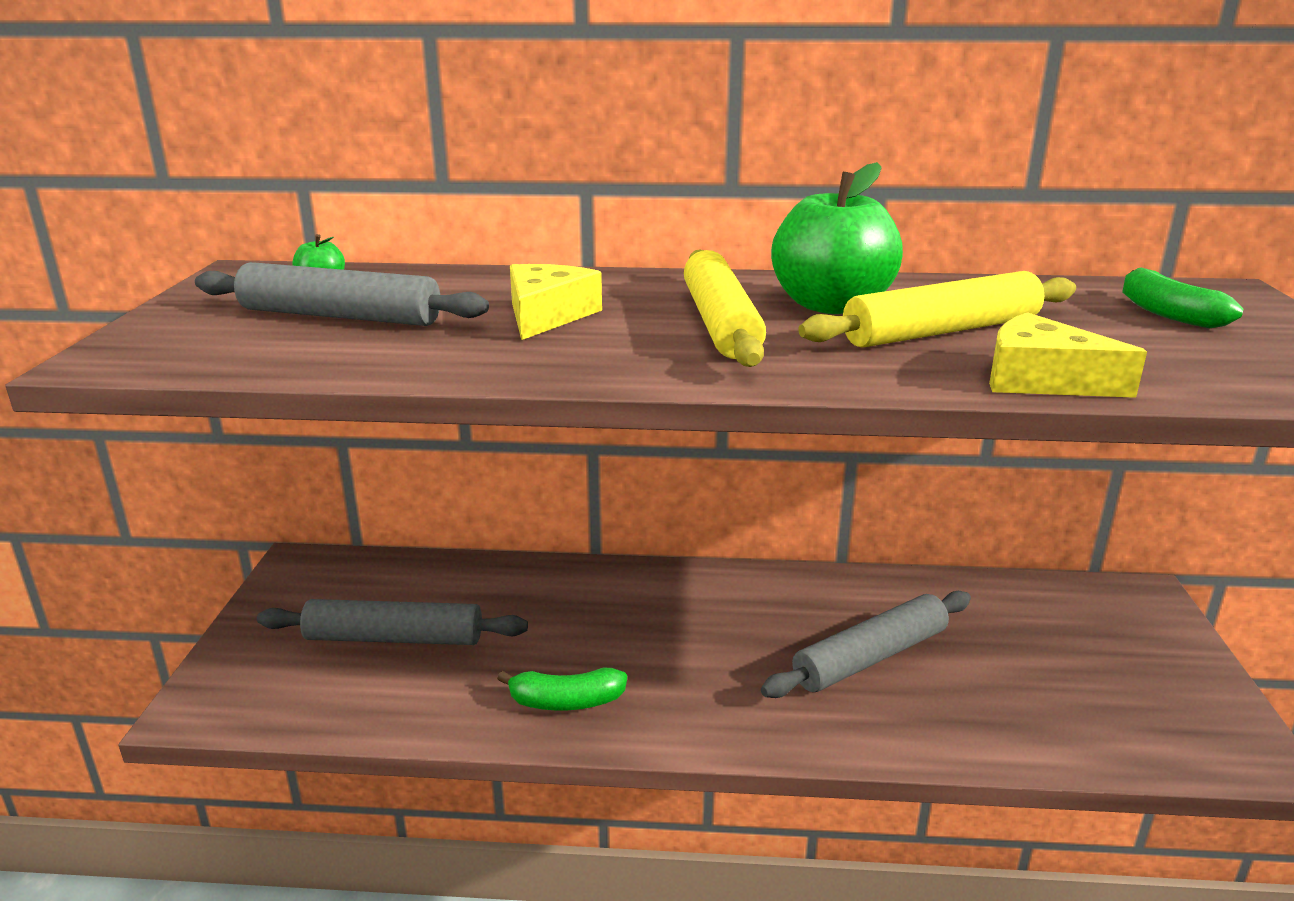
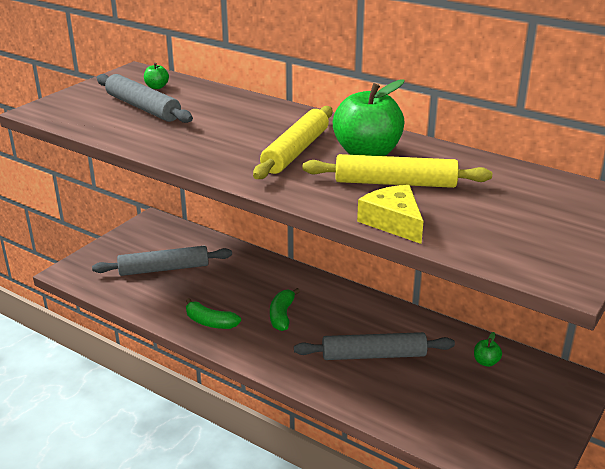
camera: 30 degrees right, 5 degrees up
(394, 638) = (164, 269): grey rolling pin -> grey rolling pin turned 45 degrees counterclockwise
(546, 315) = (226, 127): yellow cheese -> none
(1017, 610) = (486, 362): none -> green apple
(1167, 313) = (545, 204): green banana -> green banana (282, 315)

